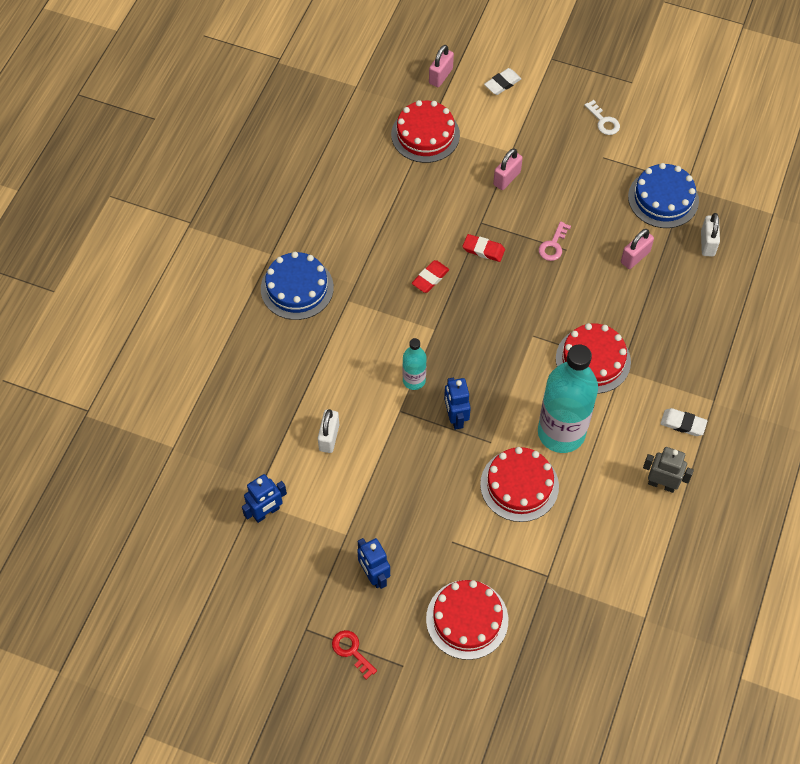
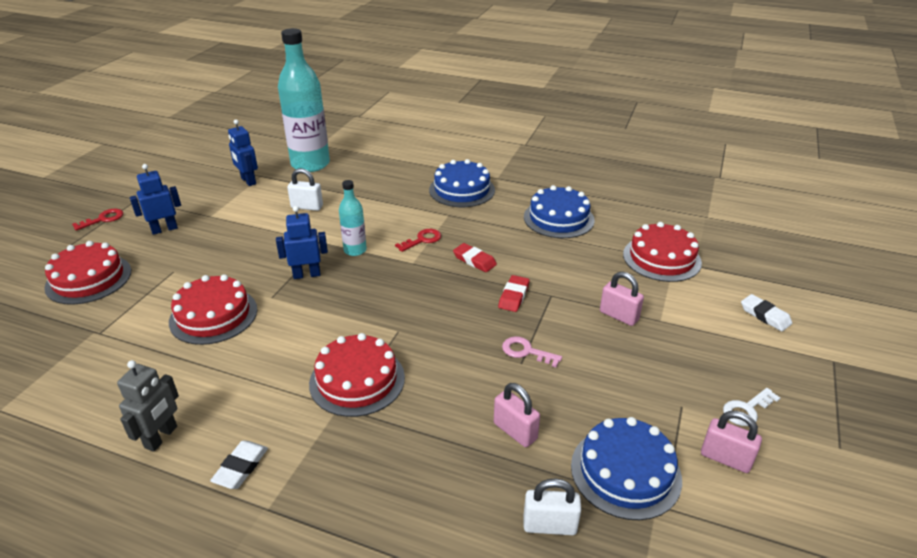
camera: 90 degrees right, 25 degrees down
(357, 205) = (558, 218): none -> blue cake
(395, 322) = (422, 240): none -> red key
(440, 76) = (750, 269): pink padlock -> pink padlock (725, 458)
(561, 432) = (265, 349): turquoise bottle -> turquoise bottle (310, 164)

